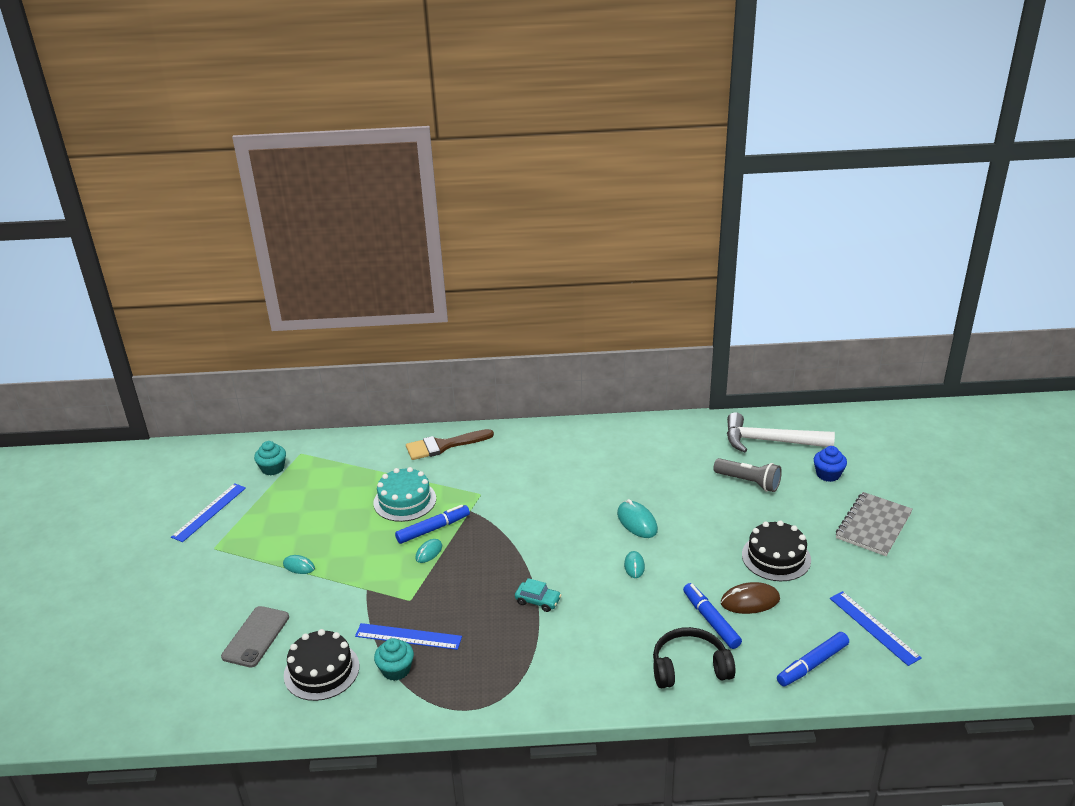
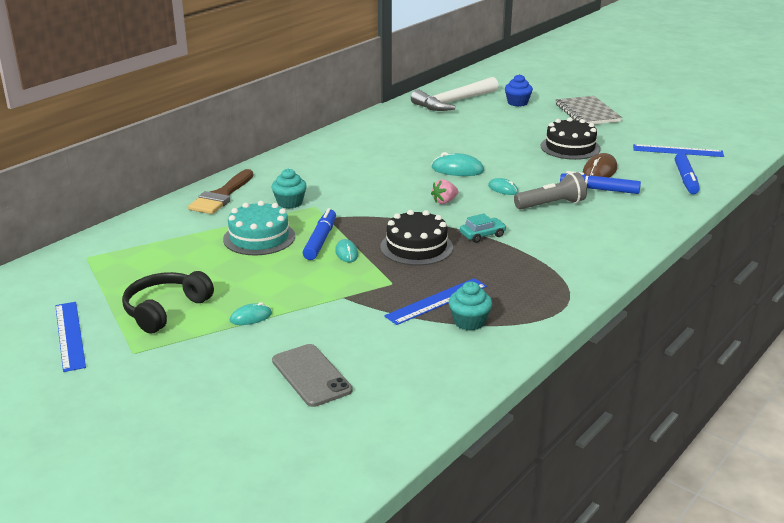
camera: 50 degrees left, 5 degrees down
(273, 468) = (77, 278): turquoise cupcake -> turquoise cupcake (290, 203)
(321, 670) = (414, 357): black cake -> black cake (416, 247)
(570, 549) = (444, 201): none -> pink strawberry
(689, 668) = (635, 214): black headphones -> black headphones (165, 310)
(748, 482) = (482, 124): grey flashlight -> grey flashlight (551, 205)

